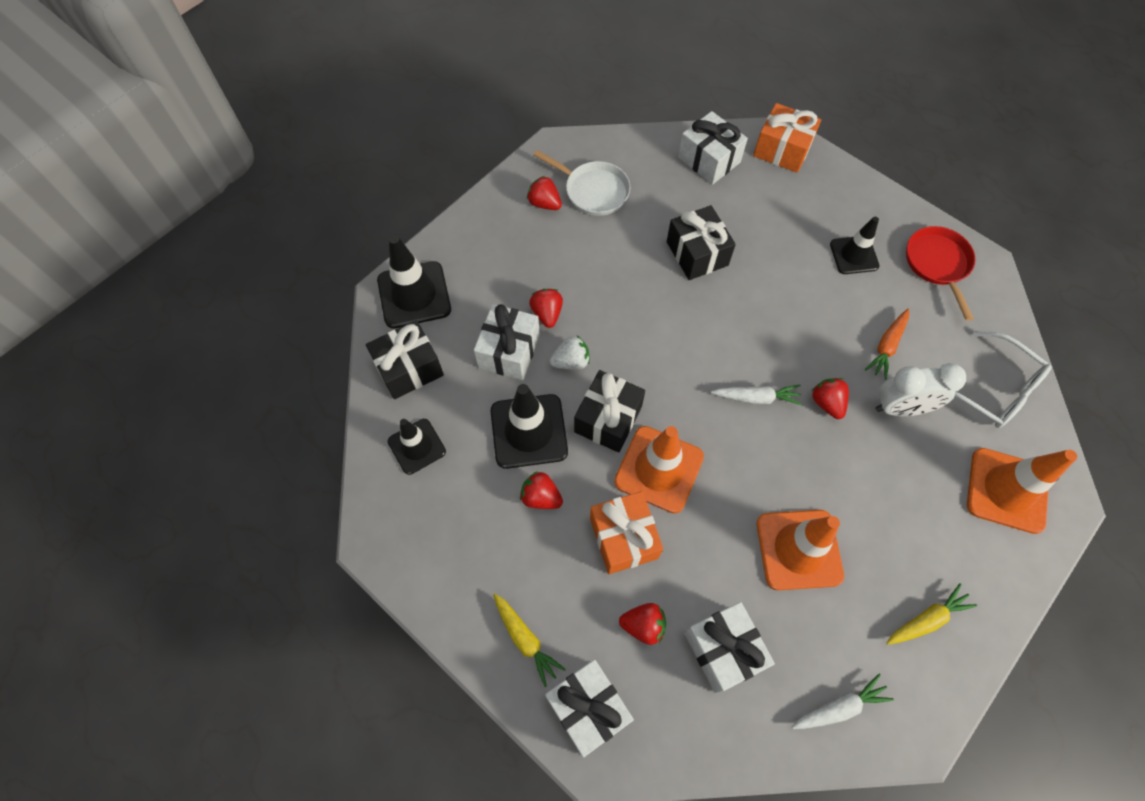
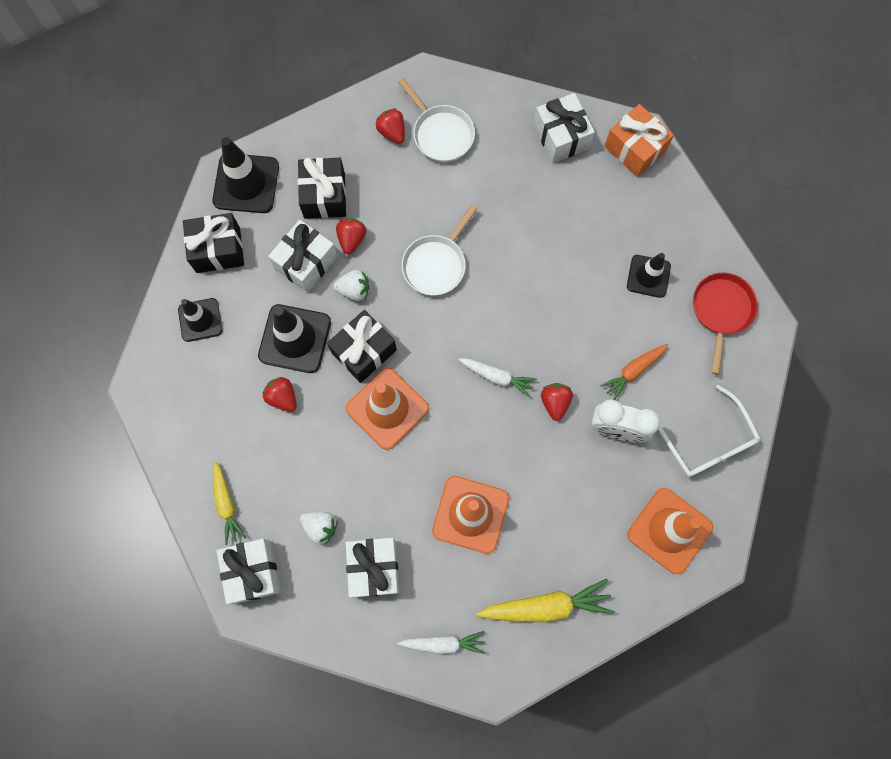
camera: 20 degrees right, 10 degrees up
(623, 538) = (334, 454): orange gift -> none
(643, 625) = (320, 527): red strawberry -> white strawberry
(644, 309) = (436, 264): none -> white pan
(697, 253) = (507, 227): black gift -> black gift (324, 196)
(927, 619) = (546, 606): yellow carrot -> yellow carrot, size x1.57

